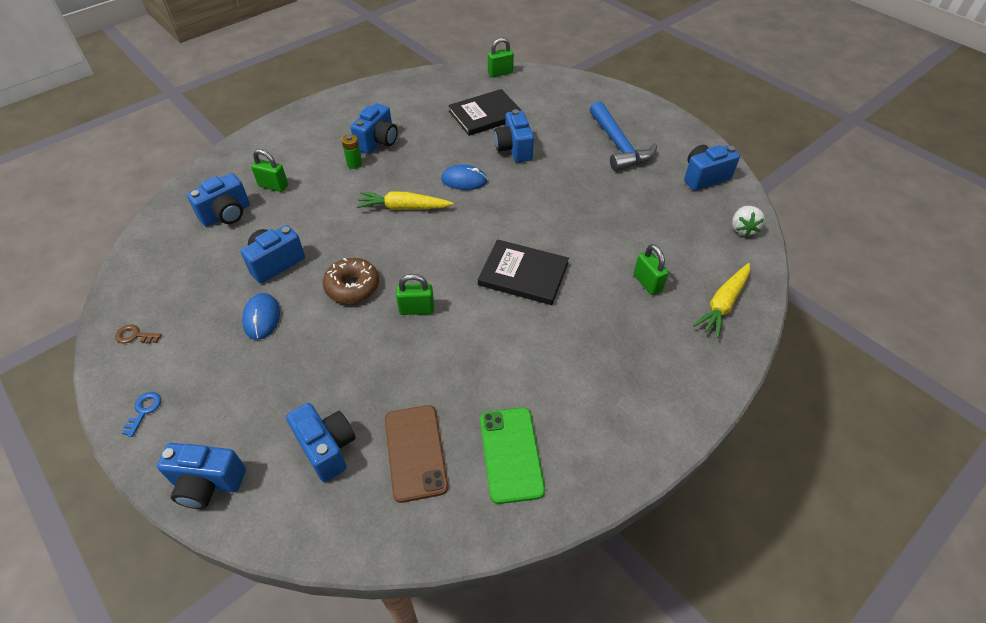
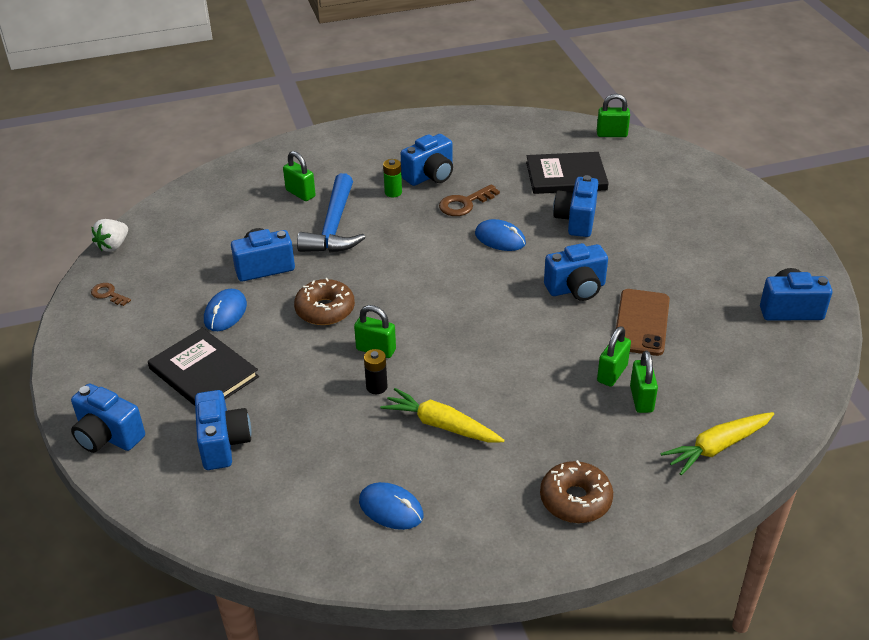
camera: 25 degrees right, 10 degrees down
(144, 410) = (85, 359): blue key -> none
(227, 214) = (242, 209): blue camera -> blue camera (576, 289)
(403, 207) = (419, 249): yellow carrot -> yellow carrot (441, 425)
(415, 452) = (301, 475): brown phone -> brown phone (642, 322)
(419, 158) = (464, 203): none -> brown key
(436, 343) = (376, 387): none -> black battery
(511, 454) = (391, 509): green phone -> blue mouse
(523, 274) = (506, 350): black book -> black book (203, 373)
(614, 268) = (612, 373): none -> green padlock
(619, 145) = (704, 247): blue hammer -> blue hammer (334, 227)
(650, 387) = (575, 500): none -> brown donut
(743, 229) = (799, 378): white strawberry -> white strawberry (113, 246)

